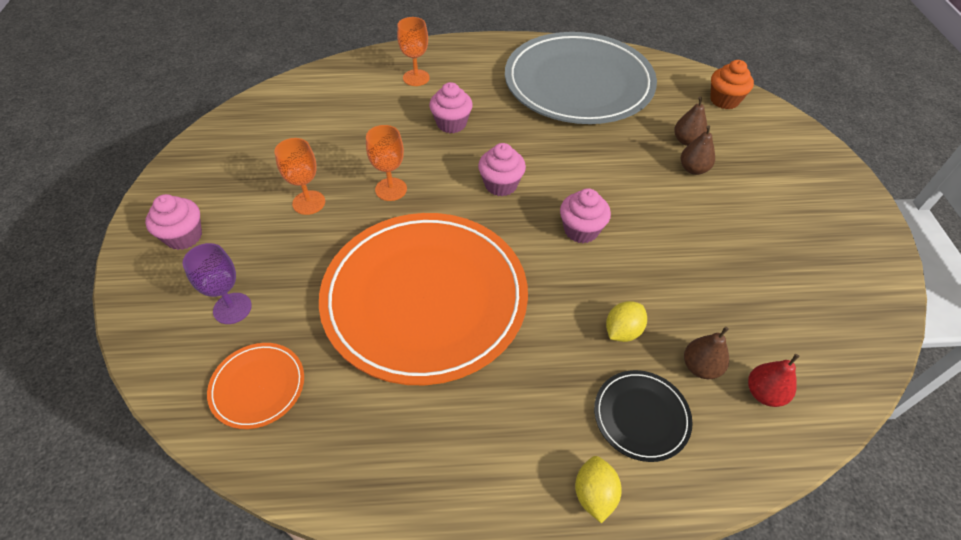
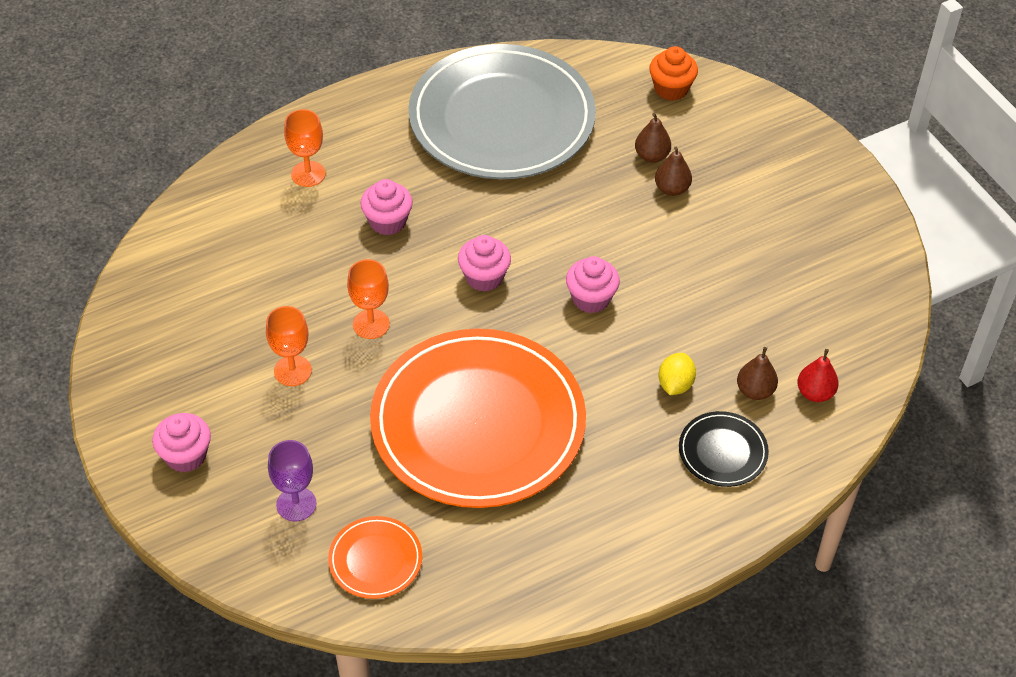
camera: 25 degrees left, 0 degrees up
(594, 494) = (711, 526): yellow lemon -> none

